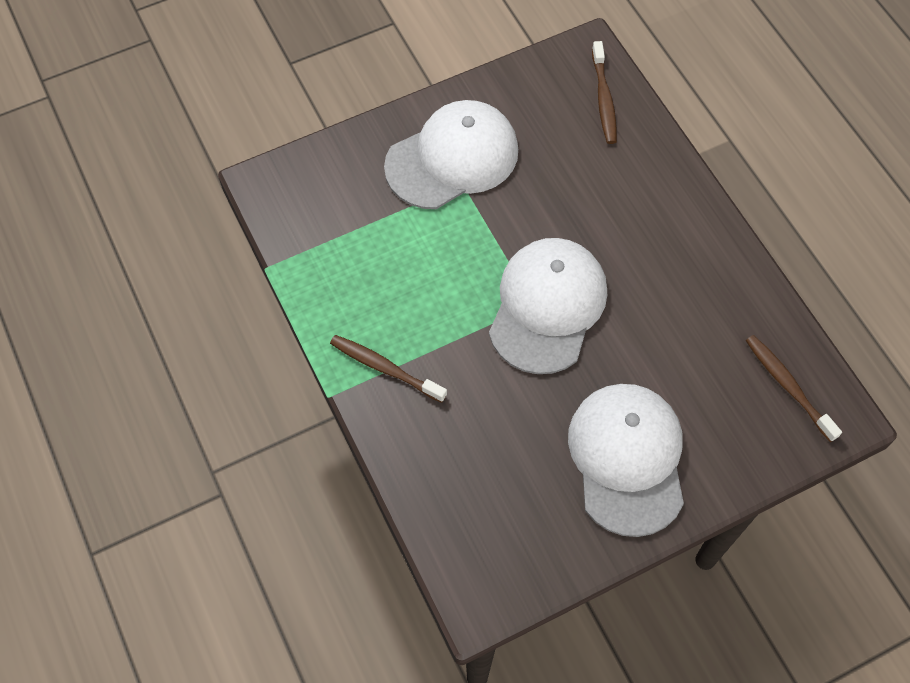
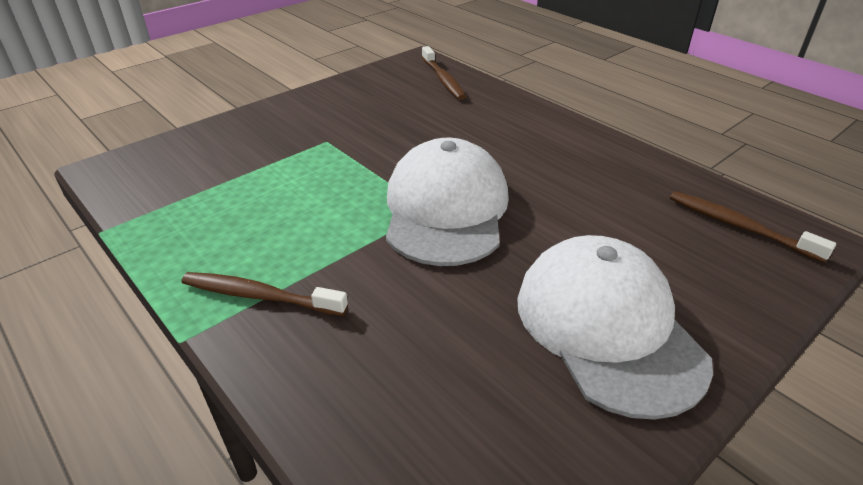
camera: 15 degrees left, 25 degrees down
(452, 158) = (313, 127): white cap -> none

